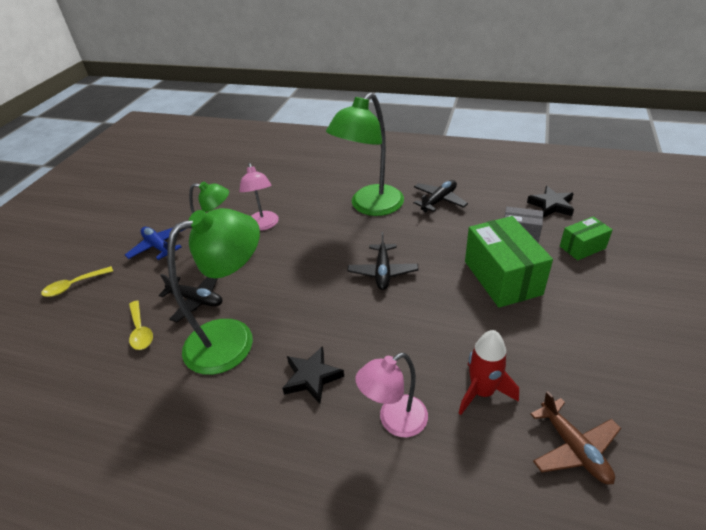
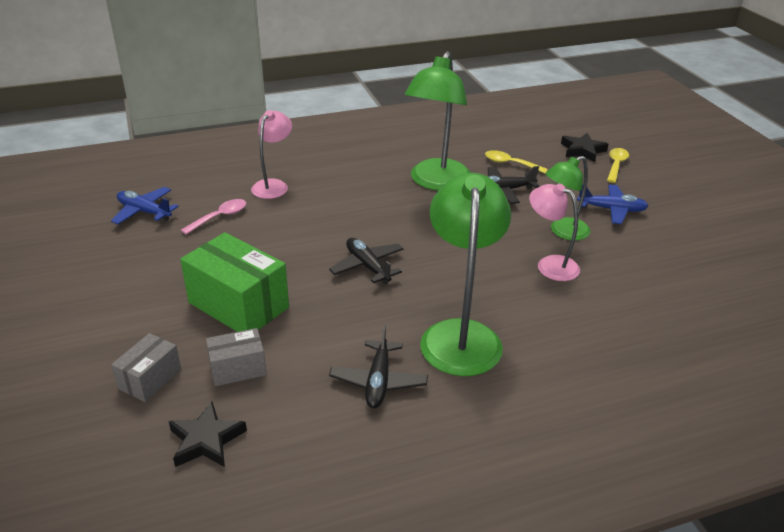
camera: 140 degrees right, 5 degrees down
(312, 377) = (351, 184): black star -> black star (582, 150)
(482, 392) = (220, 217): red rocket -> pink spoon
(573, 448) = (144, 212): brown plane -> blue plane
(582, 247) = (150, 379): green box -> grey box

